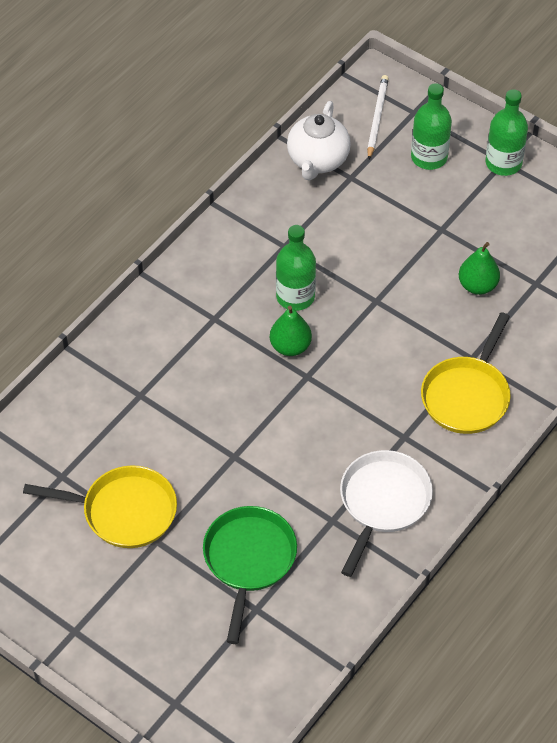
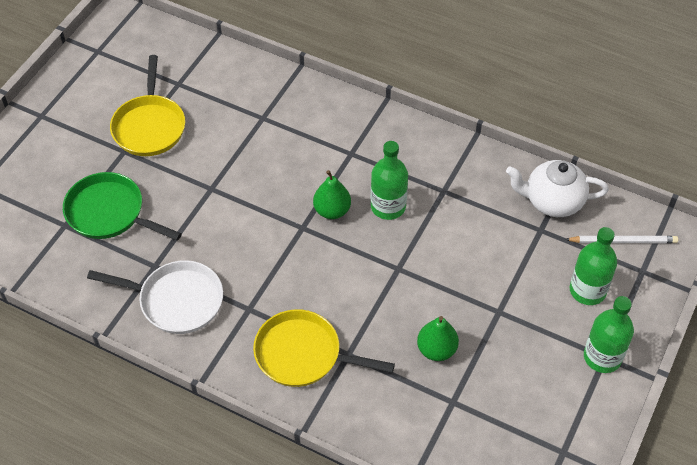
camera: 80 degrees right, 0 degrees up
(248, 561) = (110, 213): green pan -> green pan turned 150 degrees counterclockwise

